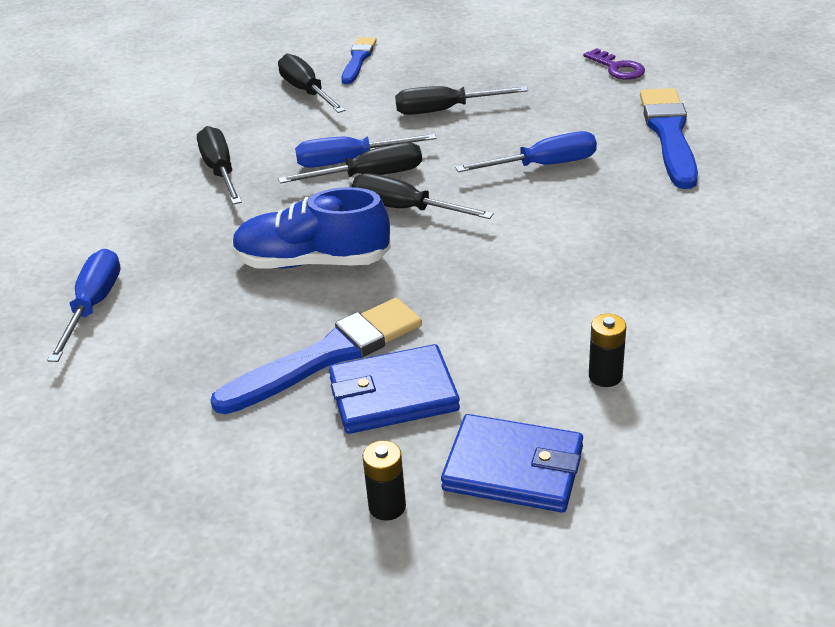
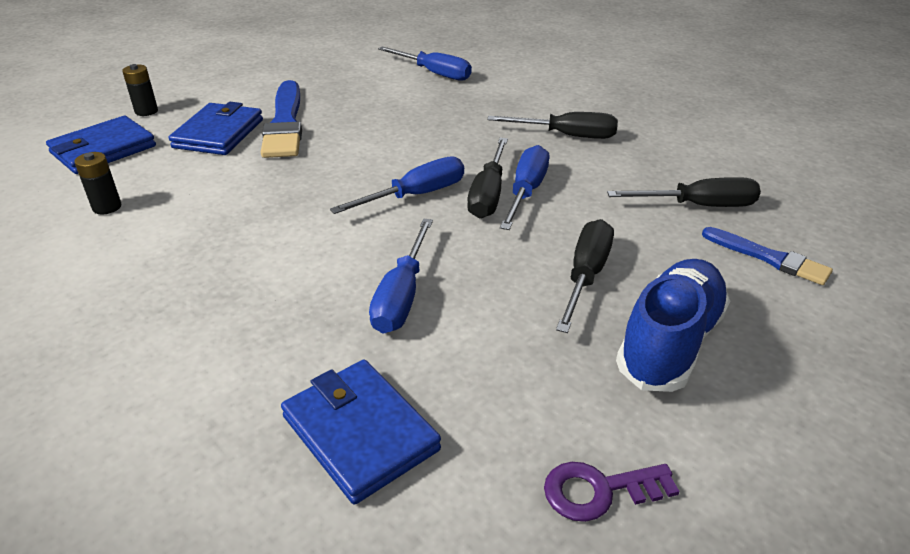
camera: 115 degrees right, 0 degrees up
(312, 262) = (392, 142): blue shoe -> blue shoe (669, 342)
(405, 209) = (416, 195): black screwdriver -> blue screwdriver
(669, 134) = (360, 433): blue brush -> blue wallet

